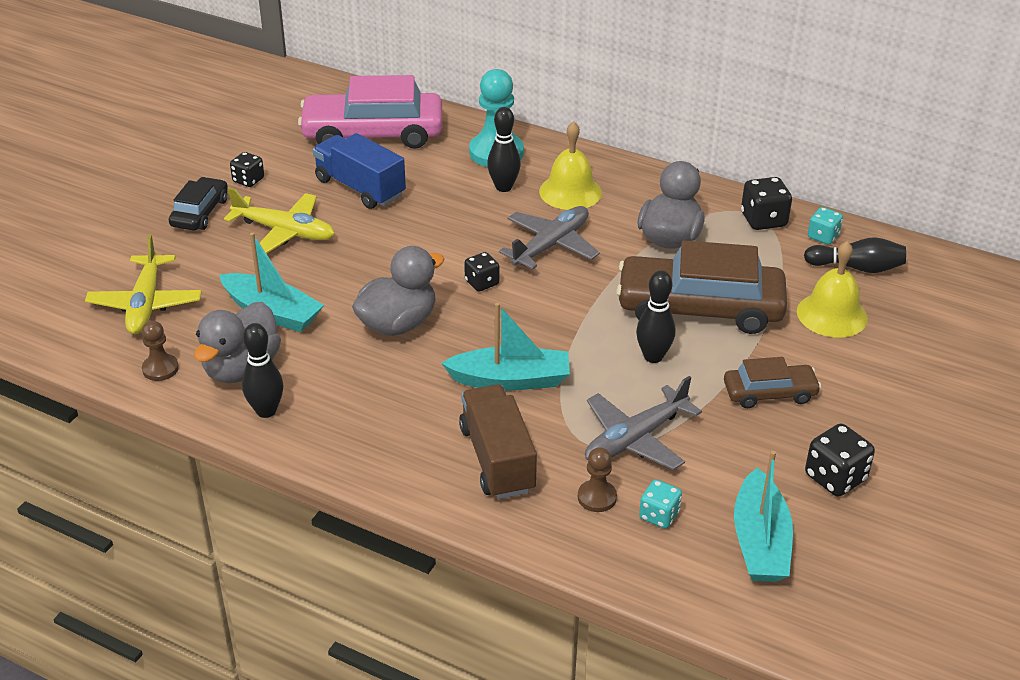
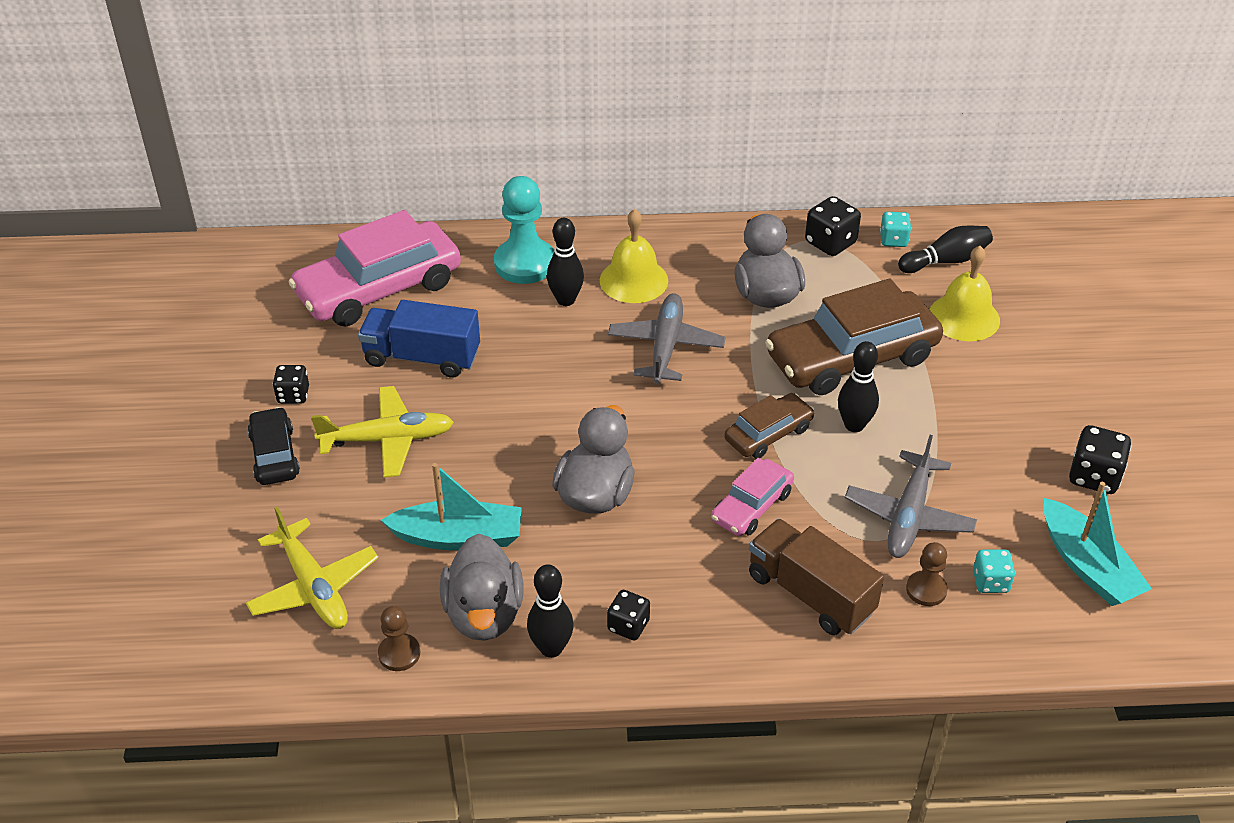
camera: 30 degrees left, 5 degrees up
(482, 283) = (636, 414): black dice -> black dice (628, 625)
(510, 380) = (751, 506): turquoise boat -> pink car
(769, 393) = (978, 418): brown car -> brown car (768, 434)

